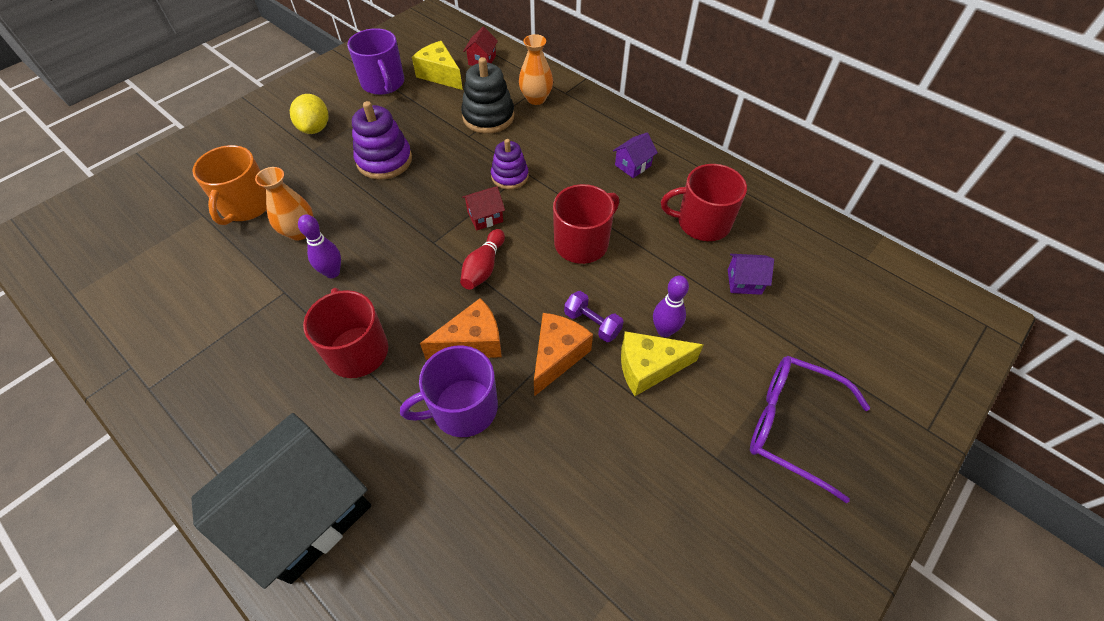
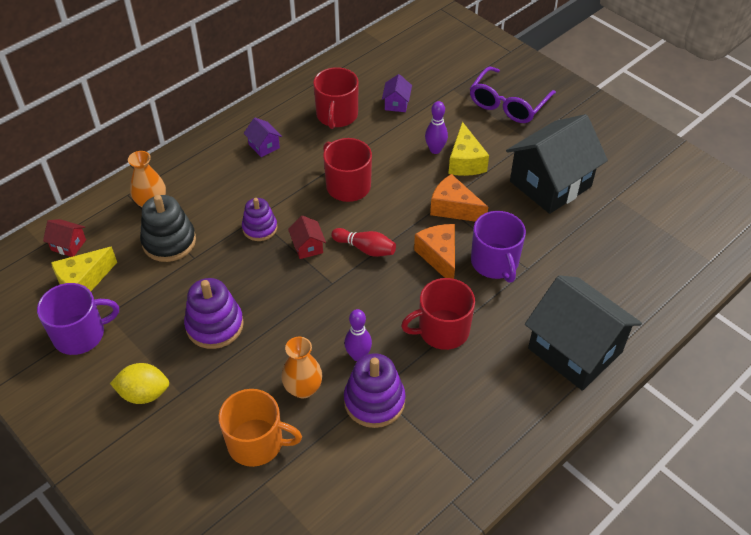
camera: 85 degrees left, 5 degrees down
(272, 290) = (374, 401): none -> purple stacking toy
(592, 323) = (426, 187): purple dumbbell -> none
(623, 488) = (550, 184): none -> black house

